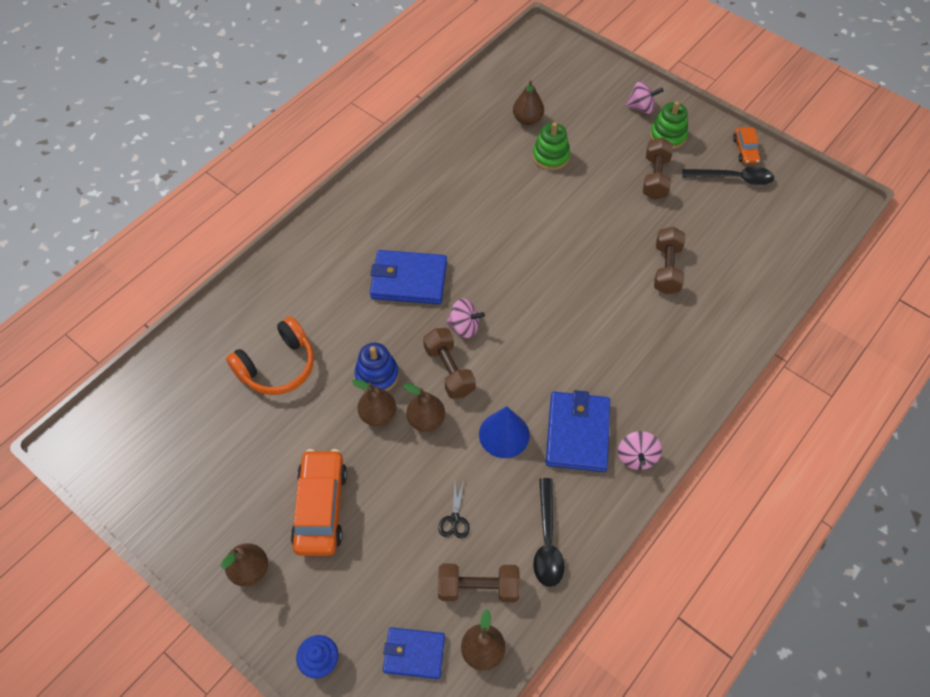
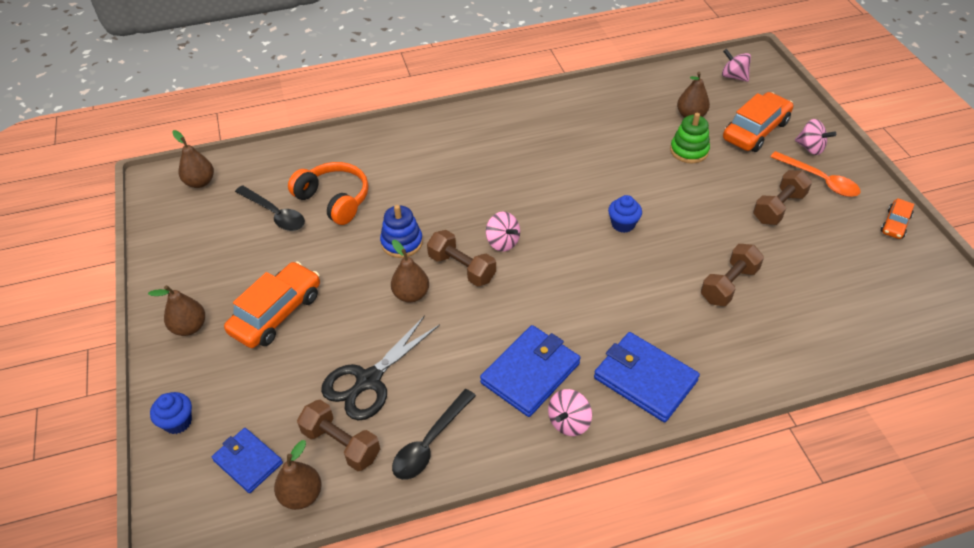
camera: 35 degrees right, 10 degrees down
(277, 366) = (334, 200): orange headphones -> orange headphones turned 135 degrees counterclockwise
(378, 415) = (377, 271): brown pear -> brown pear (200, 182)
(409, 280) = (486, 188): blue wallet -> blue wallet (645, 379)
(449, 370) = (462, 268): brown dumbbell -> brown dumbbell turned 60 degrees counterclockwise
(455, 519) = (369, 380): black scissors -> black scissors, size x2.17
(504, 434) = (465, 339): blue cone -> none
(534, 62) = (733, 76): none -> pink spinning top
(549, 256) = (623, 224): none -> blue cupcake
(589, 110) = (755, 131): none -> orange car
(668, 136) = (819, 180): green stacking toy -> orange spoon
(733, 178) = (862, 242): black spoon -> black spoon (275, 214)

